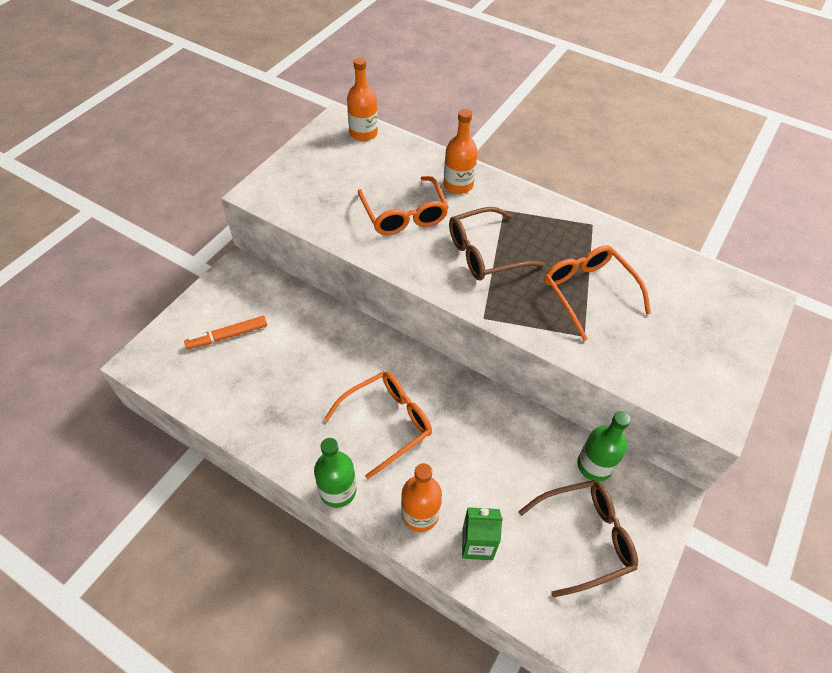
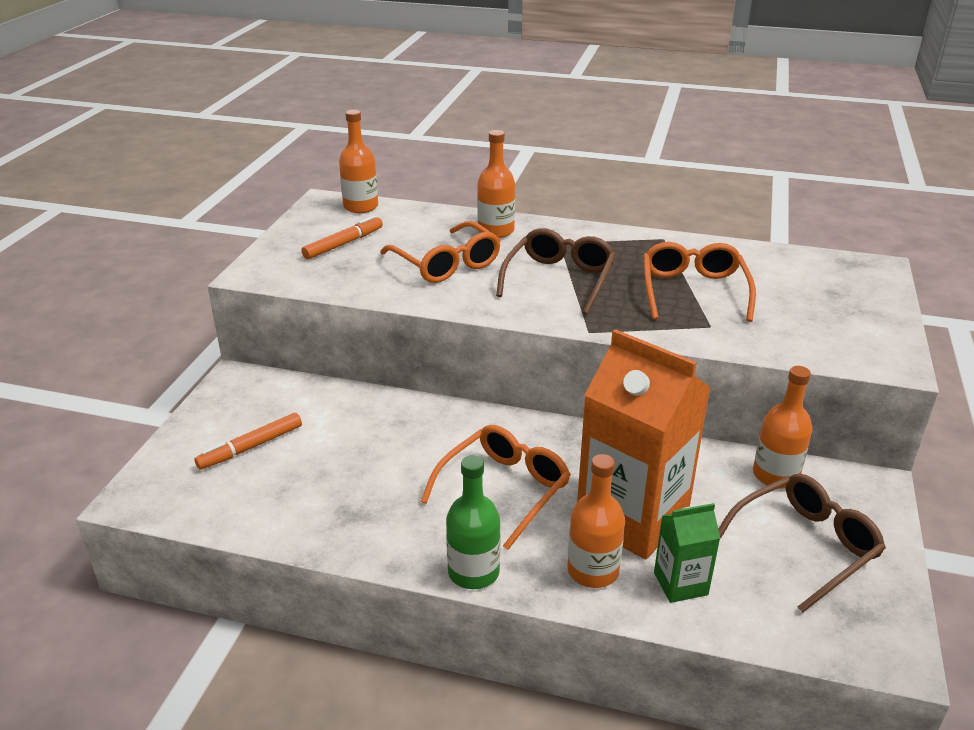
camera: 15 degrees left, 20 degrees down
(335, 174) = (344, 244): none -> orange marker
(468, 475) = (632, 518): none -> orange carton
(485, 253) = (559, 279): brown glasses -> brown glasses turned 150 degrees clockwise
(588, 292) = (693, 291): orange glasses -> orange glasses turned 45 degrees clockwise
(594, 465) = (775, 475): green bottle -> orange bottle

